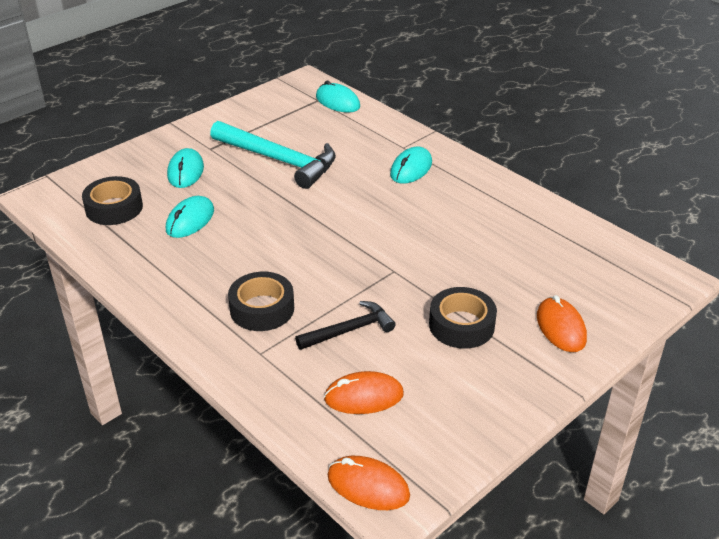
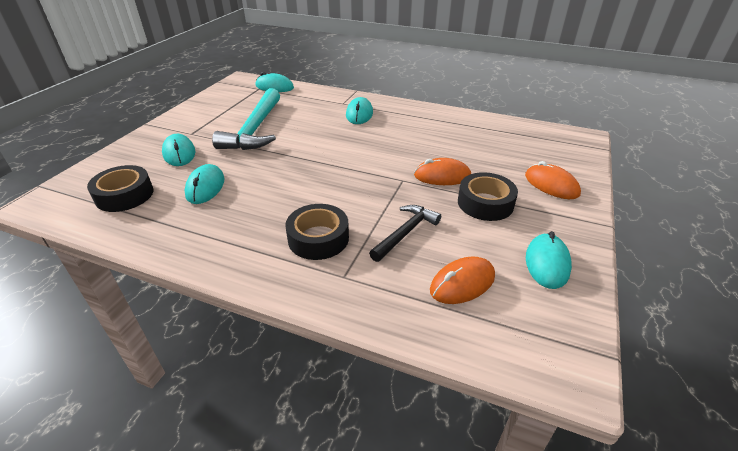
camera: 25 degrees left, 0 degrees up
(279, 160) = (255, 129): turquoise hammer -> turquoise hammer turned 90 degrees clockwise
(368, 486) = (536, 365): orange mouse -> orange mouse (442, 176)
(466, 407) = (547, 263): none -> turquoise mouse

